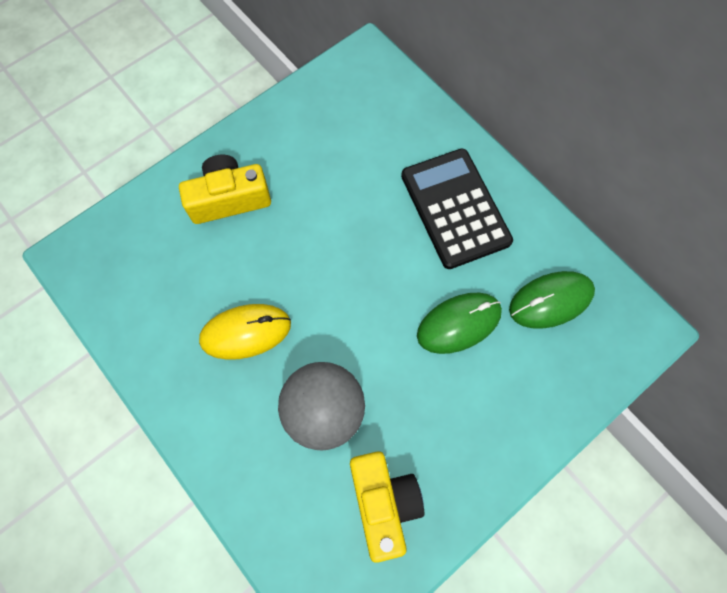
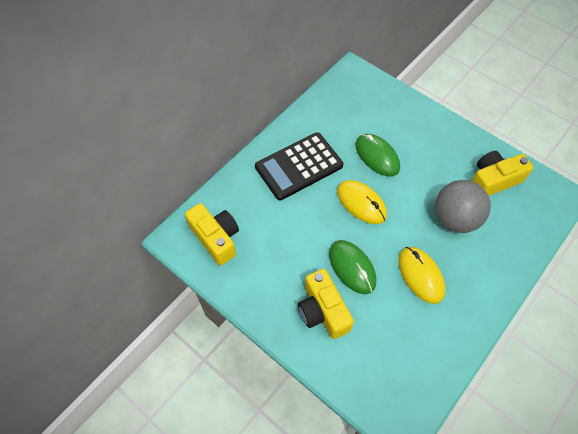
camera: 100 degrees left, 10 degrees down
(357, 95) = (216, 238): none -> yellow camera
(377, 280) = (361, 203): none -> yellow mouse
(550, 301) = (349, 113): green mouse -> green mouse (352, 267)

